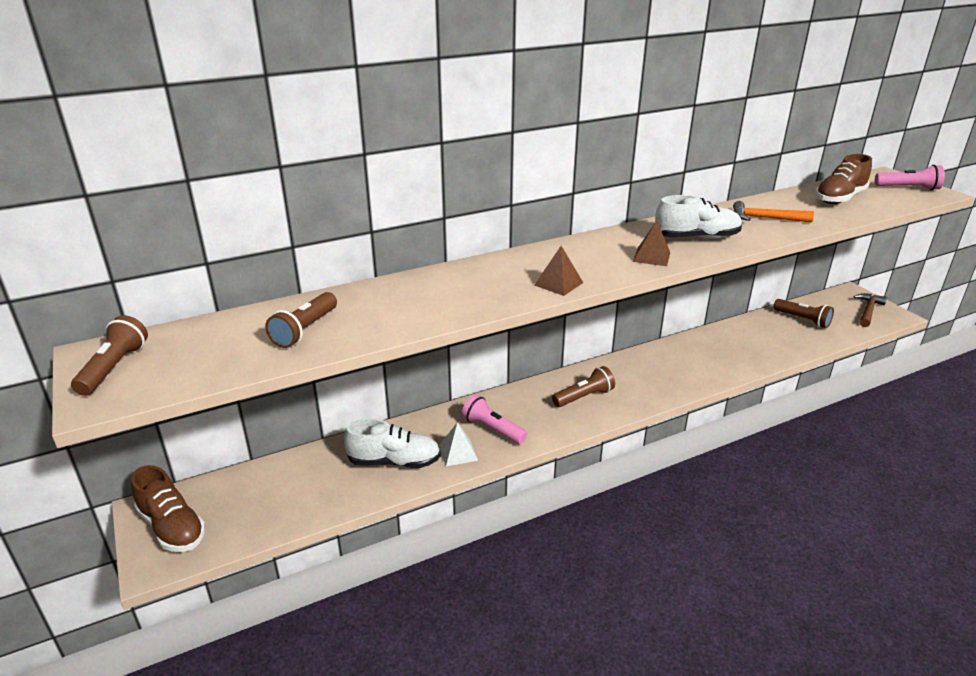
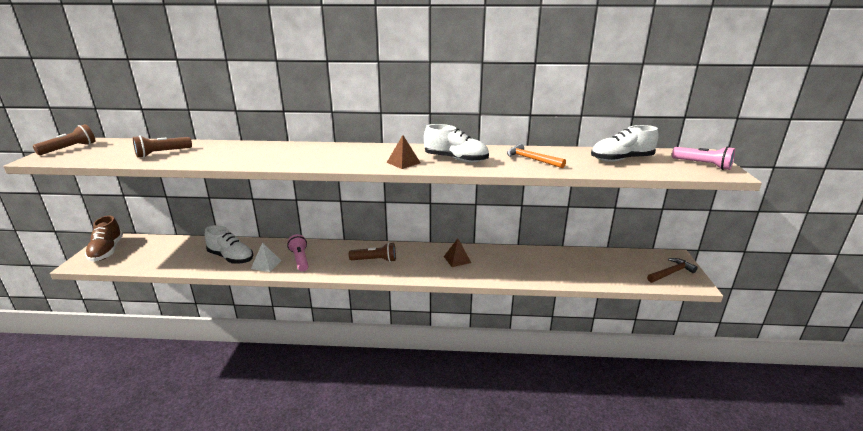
camera: 30 degrees right, 5 degrees down
(558, 284) = (319, 163): brown pyramid -> brown pyramid (457, 259)
(803, 320) = (601, 263): brown flashlight -> none
(839, 198) = (621, 159): brown shoe -> white shoe

